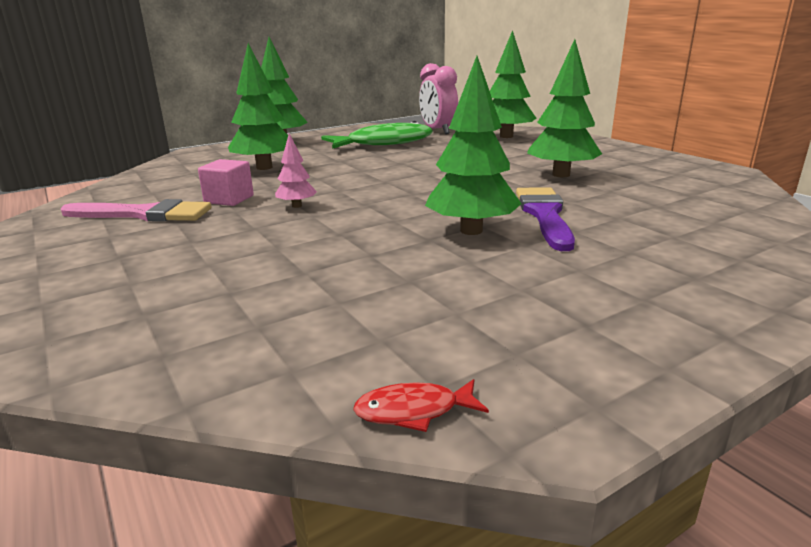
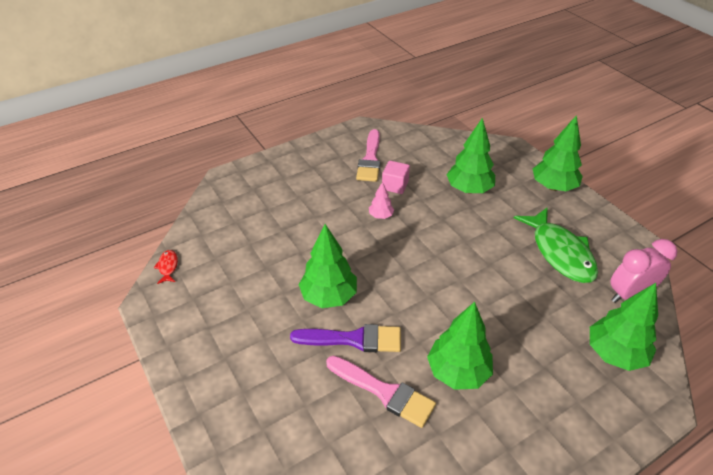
camera: 90 degrees right, 20 degrees up
(614, 200) = (384, 392): none -> pink brush

